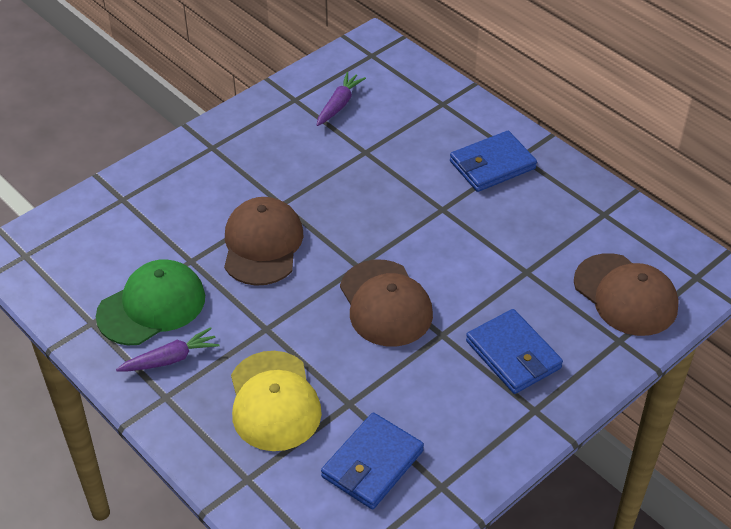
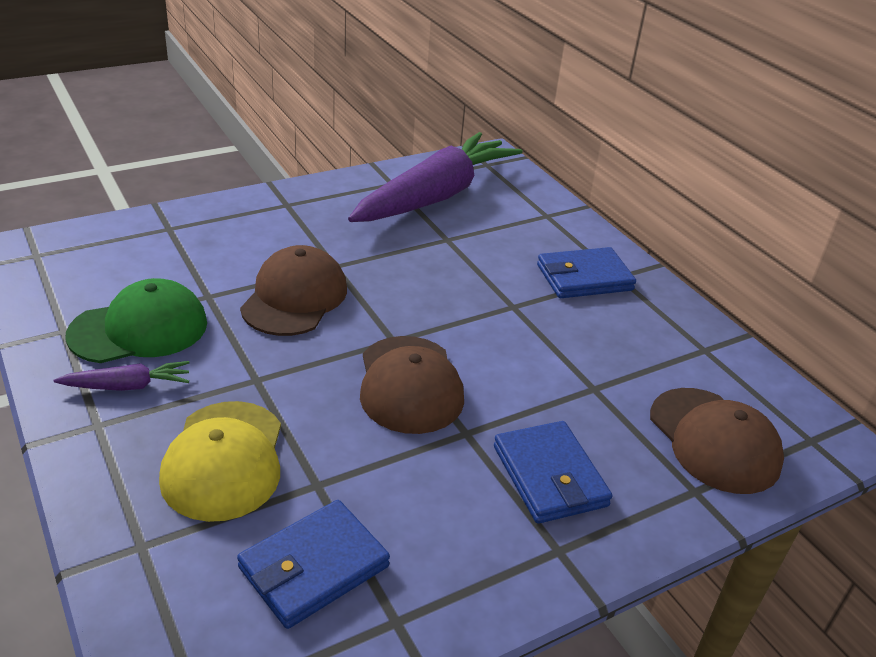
camera: 10 degrees right, 10 degrees down
(339, 104) = (436, 196): purple carrot -> purple carrot, size x2.48

